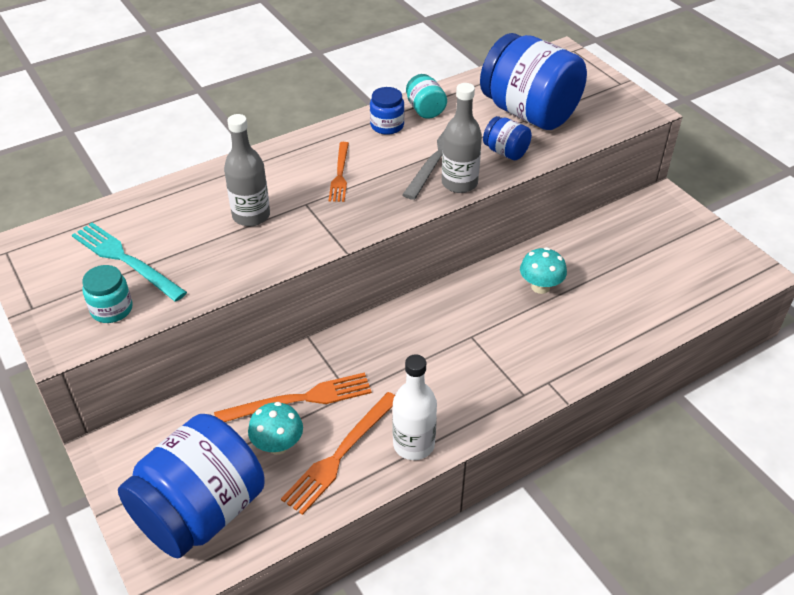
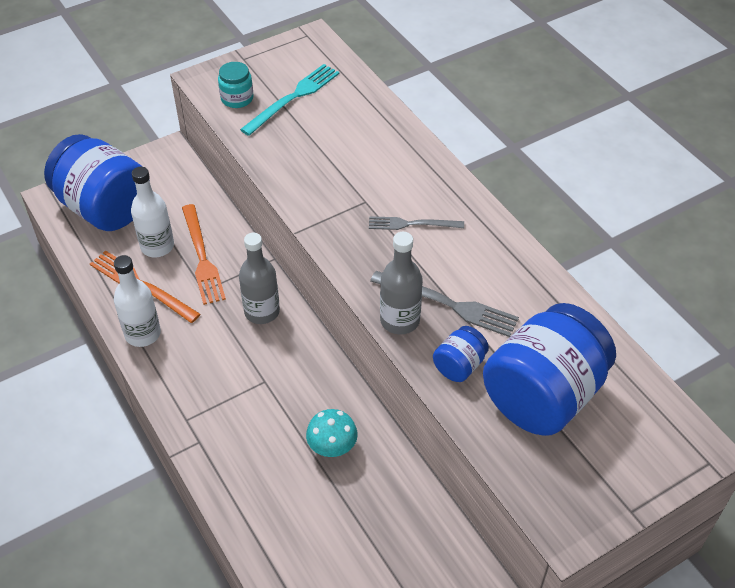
camera: 90 degrees right, 5 degrees up
(251, 216) = (348, 166): grey bottle -> grey bottle (262, 311)
(278, 445) = (157, 246): turquoise mushroom -> white bottle
(340, 174) = (412, 224): orange fork -> grey fork
(387, 125) = (501, 260): blue jar -> none
(425, 110) = (536, 294): turquoise jar -> none

